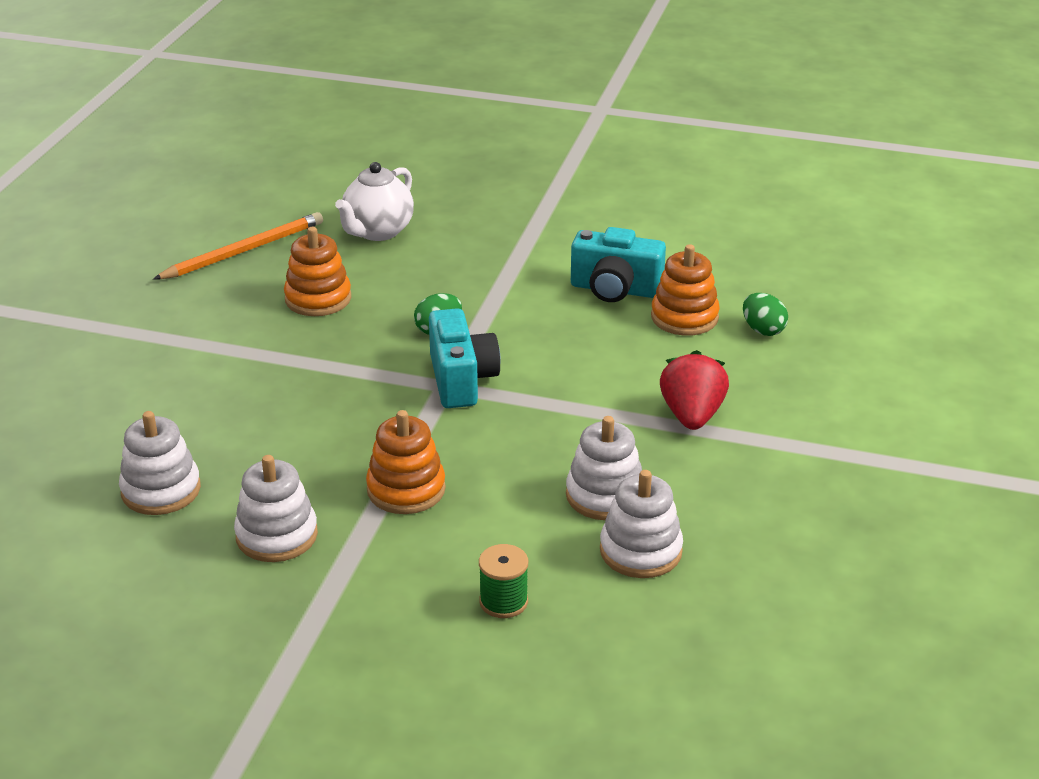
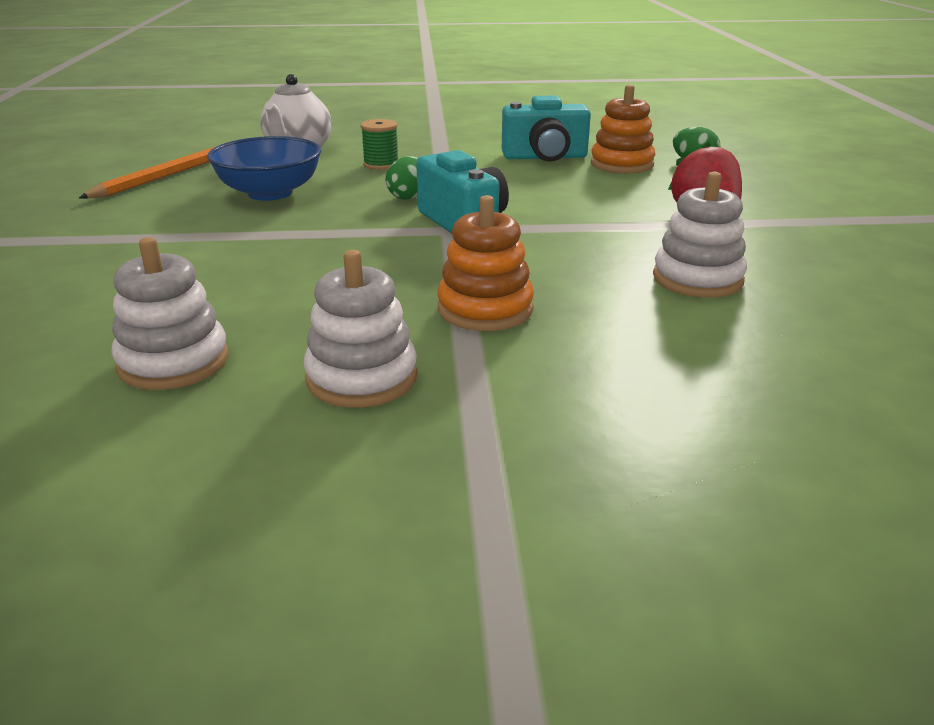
camera: 20 degrees left, 5 degrees down
(318, 299) = (270, 193): orange stacking toy -> blue bowl
(503, 601) = (701, 386): green spool -> green spool (381, 164)
(640, 551) = (787, 314): white stacking toy -> none

